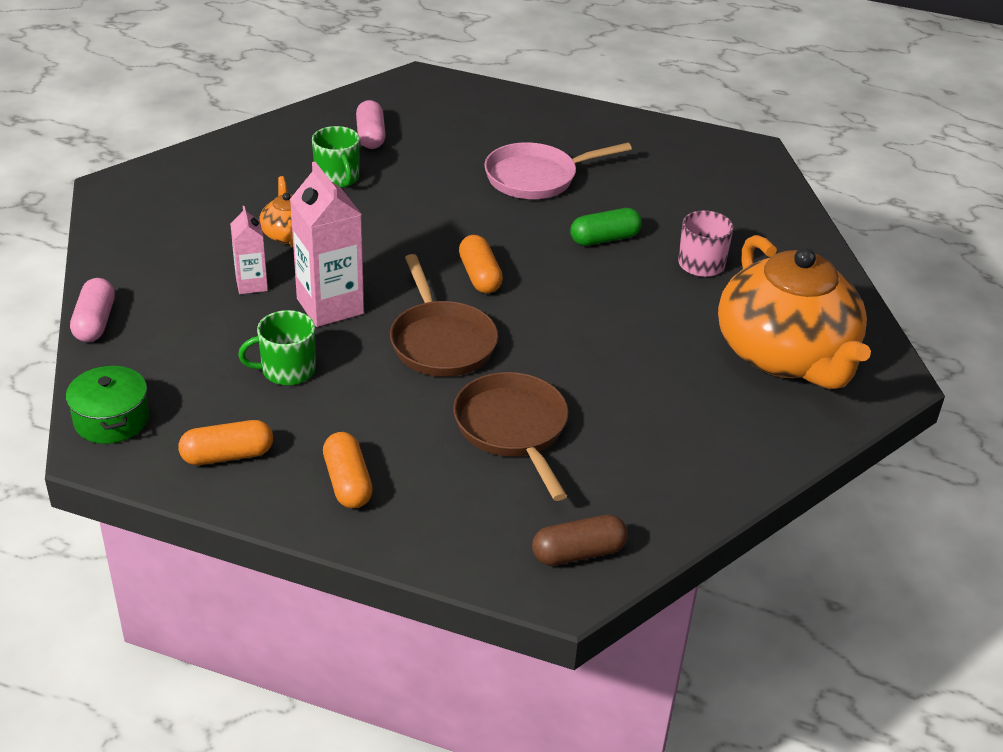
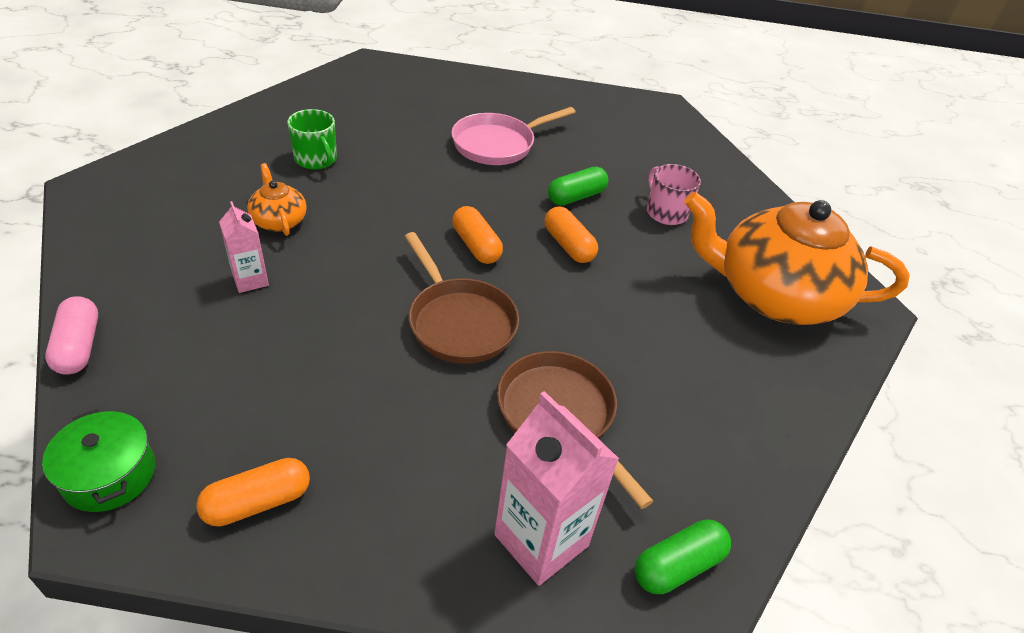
camera: 15 degrees left, 5 degrees up
(287, 370) = (306, 378): green mug -> none
(330, 306) = (337, 295): pink carton -> pink carton (541, 540)
(348, 482) = (404, 516): orange capsule -> orange capsule (568, 245)
(370, 136) = (338, 117): pink capsule -> none
(578, 553) = (678, 566): brown capsule -> green capsule
(785, 355) = (774, 295): orange teapot -> orange teapot turned 135 degrees clockwise

